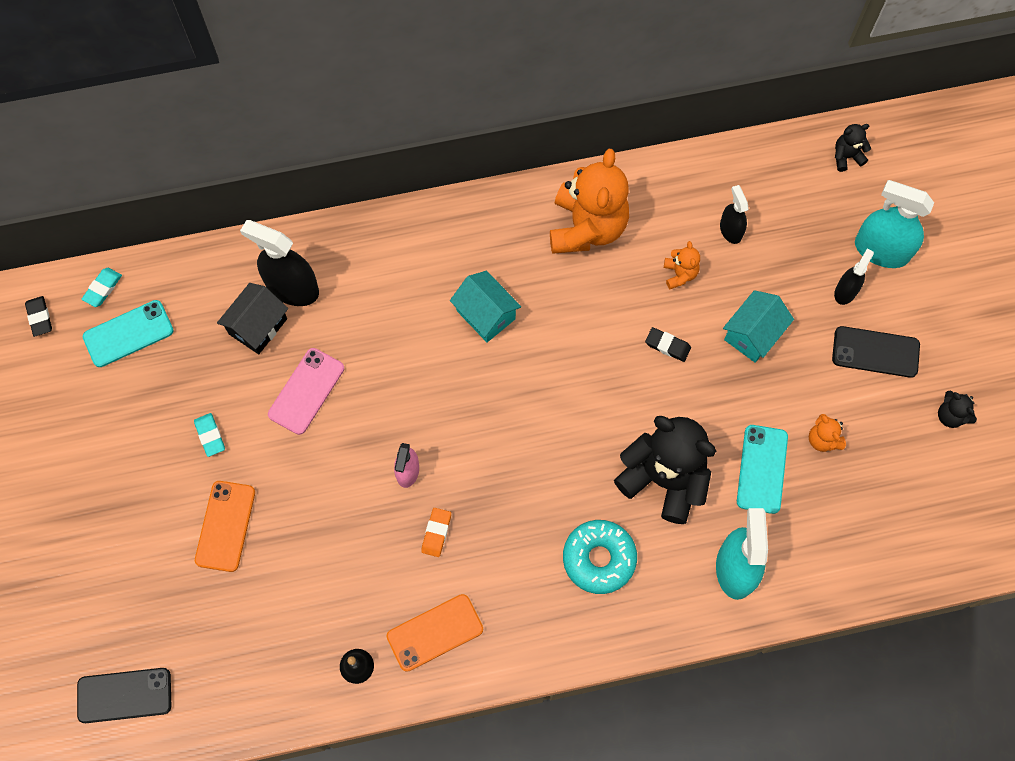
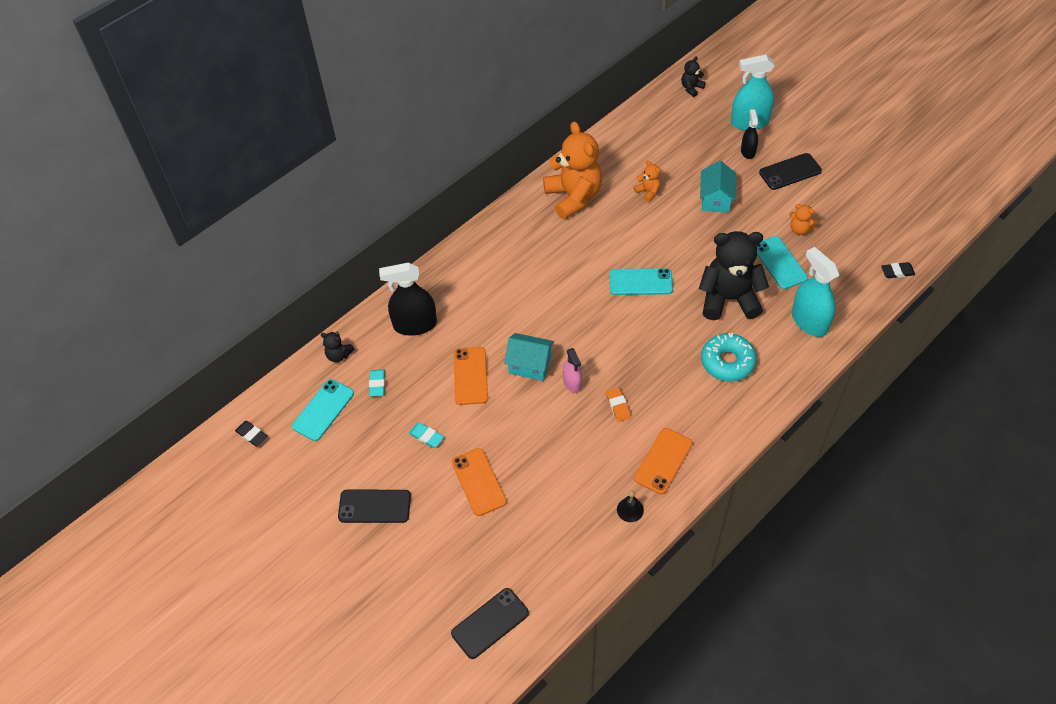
camera: 30 degrees left, 15 degrees down
(103, 288) = (284, 394): turquoise eraser -> turquoise eraser (377, 384)
(103, 484) = (374, 506): none -> black phone
(258, 326) = (409, 358): black house -> none
(306, 391) = (470, 376): pink phone -> orange phone
(485, 314) = (550, 273): turquoise house -> turquoise house (530, 365)
(579, 391) = (640, 282): none -> turquoise phone
(667, 346) = (672, 231): black eraser -> black eraser (897, 272)
(730, 230) = (658, 155): black spray bottle -> none
(950, 415) = (857, 180): black teddy bear -> black teddy bear (338, 355)

